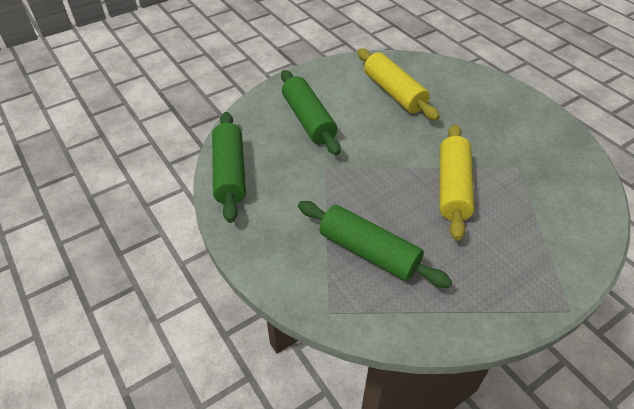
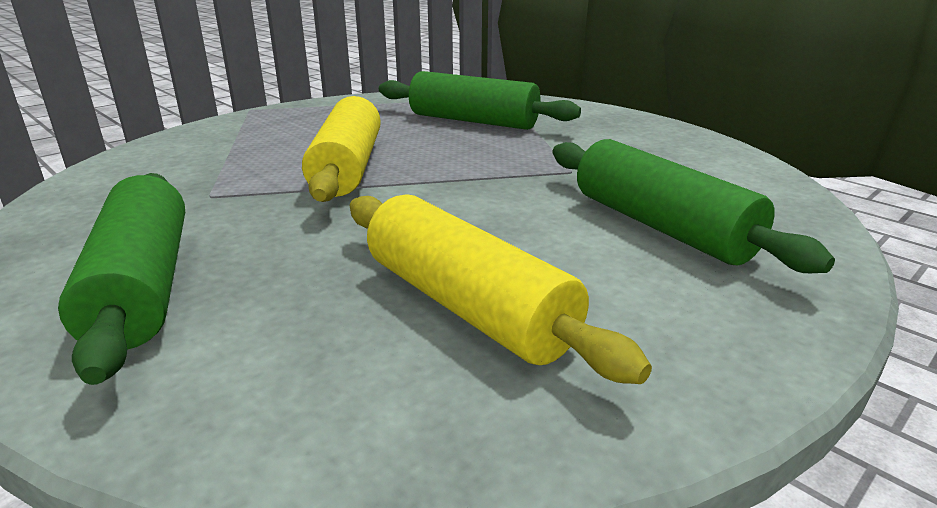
camera: 170 degrees right, 20 degrees down
(230, 173) = (722, 157): green rolling pin -> green rolling pin (142, 286)

